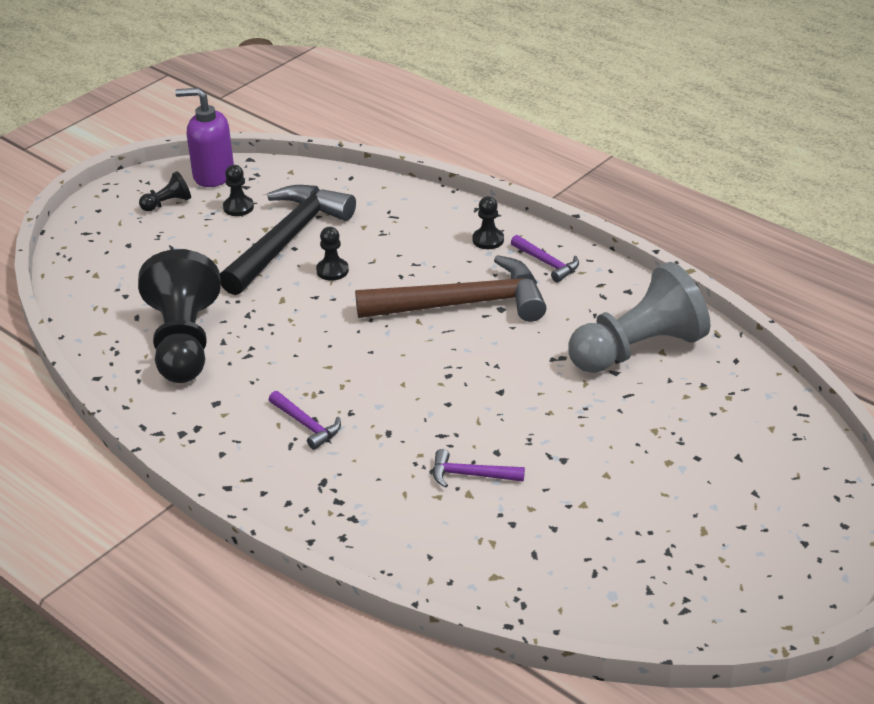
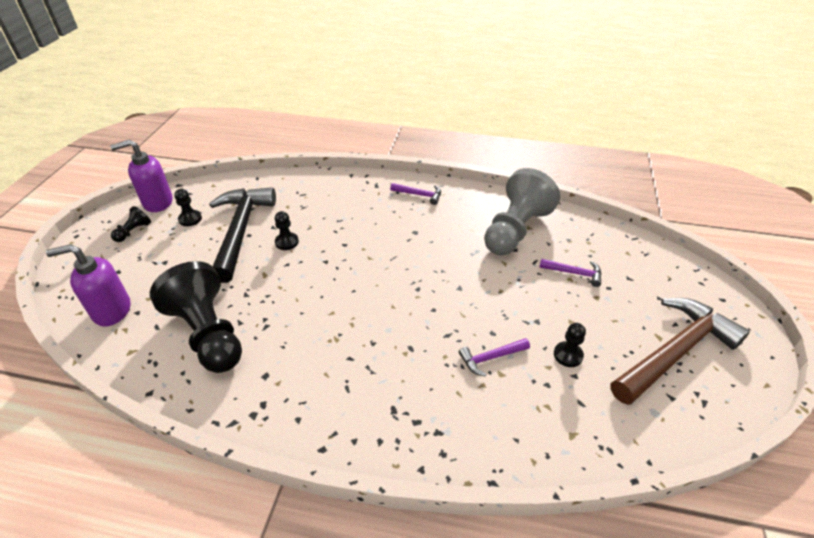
camera: 30 degrees left, 5 degrees up
(101, 285) = (111, 311): none -> purple soap dispenser
(306, 425) = (348, 366): purple hammer -> purple hammer (574, 273)
(462, 304) = (389, 237): brown hammer -> brown hammer (674, 352)
(488, 240) = (373, 191): black pawn -> black pawn (568, 355)

